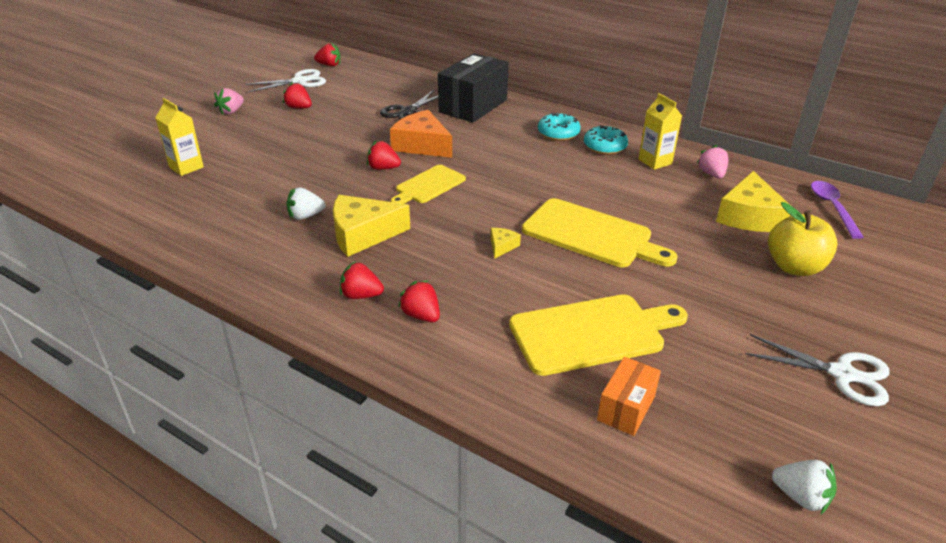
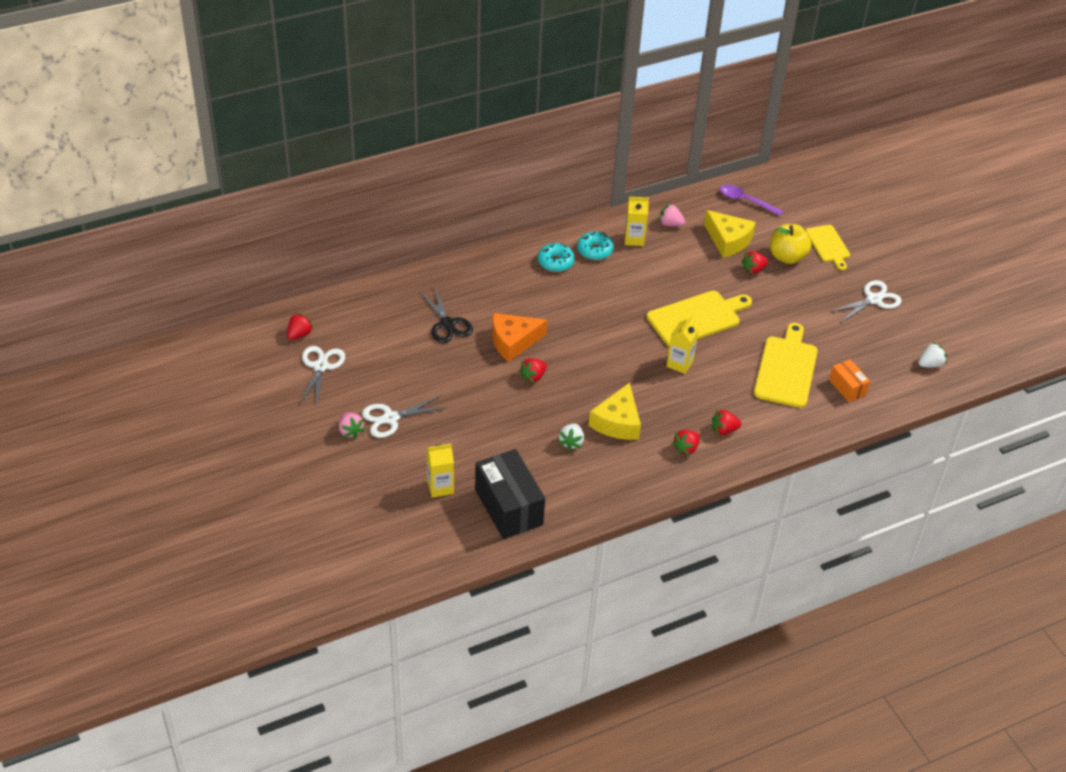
camera: 60 degrees left, 10 degrees up
(261, 122) = (390, 418): none -> white scissors
(299, 108) = (381, 386): red strawberry -> red strawberry (753, 270)
(428, 185) = (577, 364): yellow cutting board -> yellow cutting board (828, 245)
(473, 106) = (469, 283): black box -> black box (508, 507)
(502, 246) = (680, 364): yellow cheese -> yellow carton

